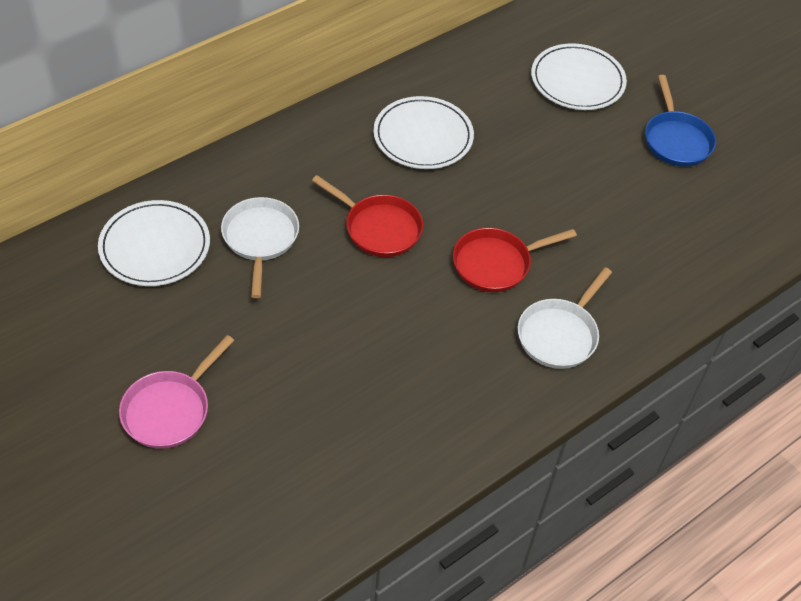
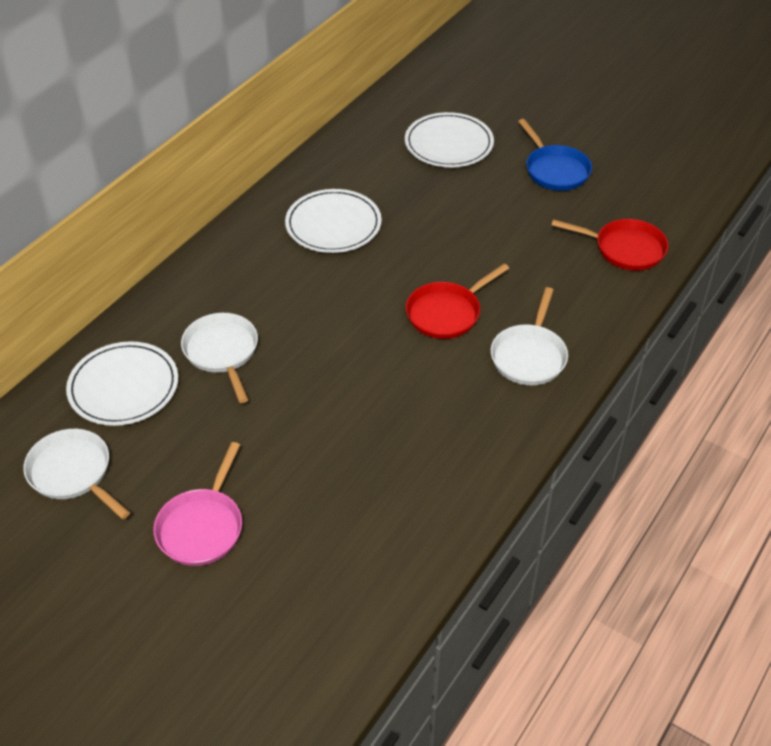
camera: 15 degrees left, 5 degrees down
(75, 319) = (73, 473): none -> white pan
(379, 228) = (328, 312): red pan -> red pan (625, 249)

